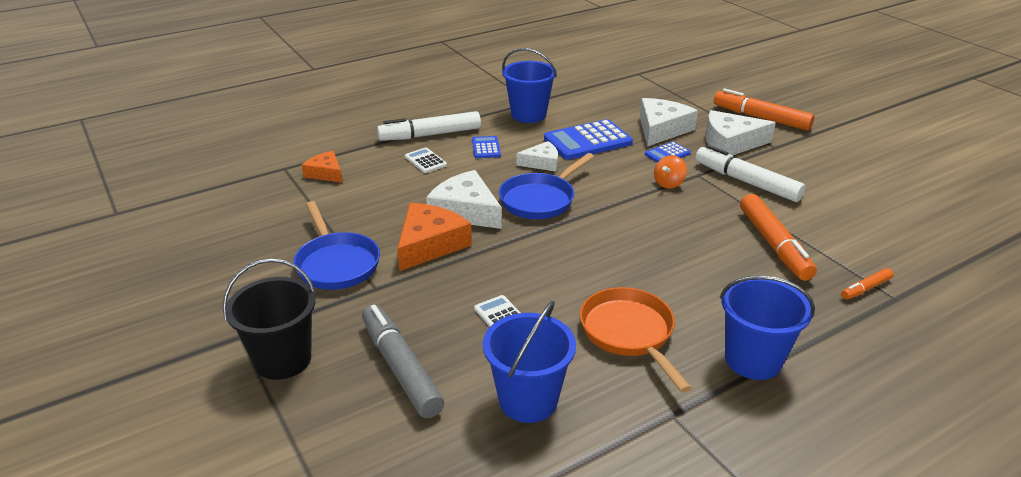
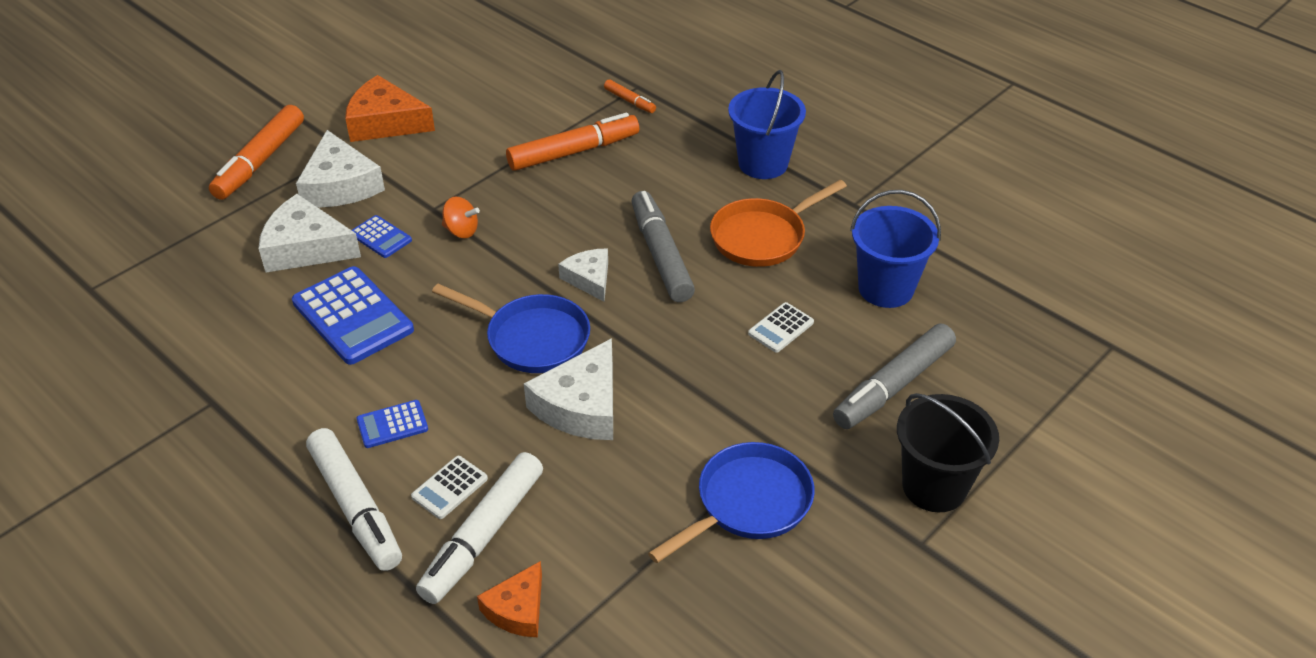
camera: 105 degrees left, 10 degrees up
(429, 244) = (671, 421): orange cheese -> orange cheese (385, 122)
(528, 115) = (265, 396): blue bucket -> none
(542, 163) = (429, 353): white cheese -> white cheese (589, 279)
(618, 269) = (661, 255): none -> grey marker
(746, 182) = (443, 171): white marker -> white marker (483, 535)

